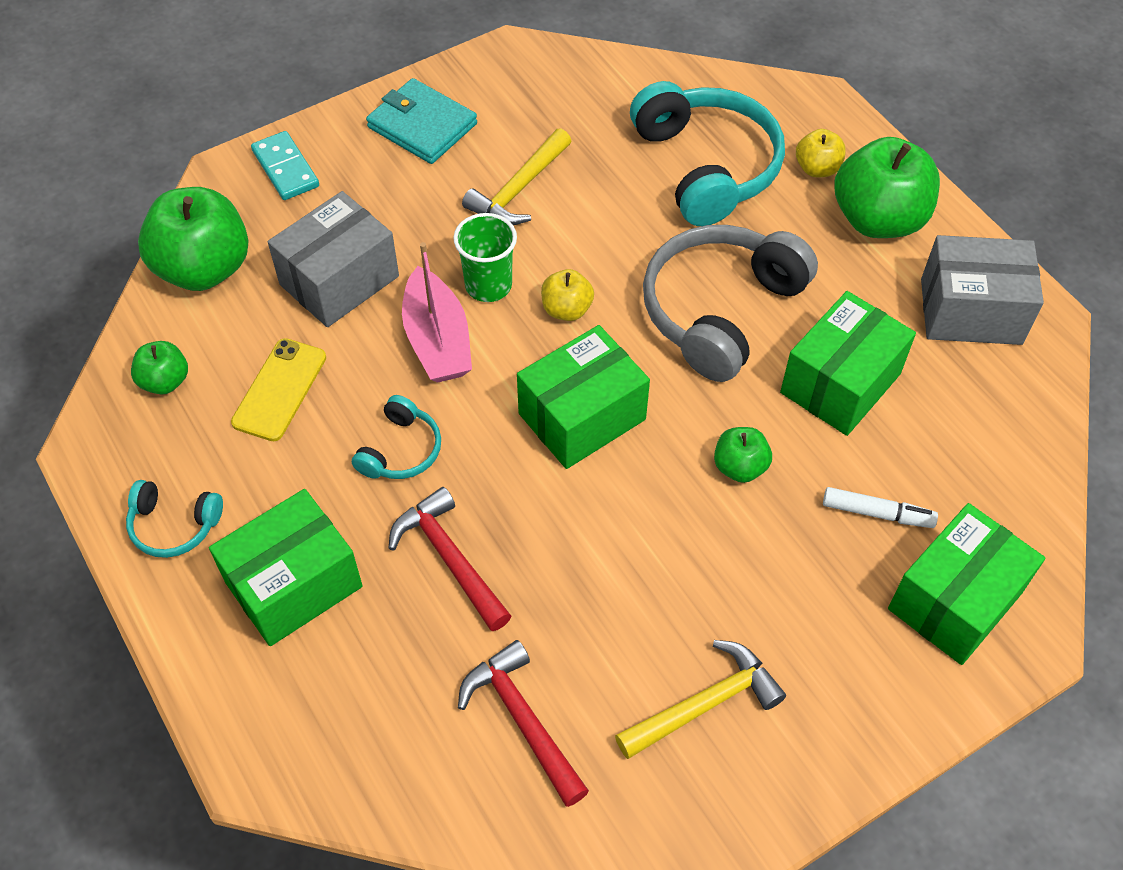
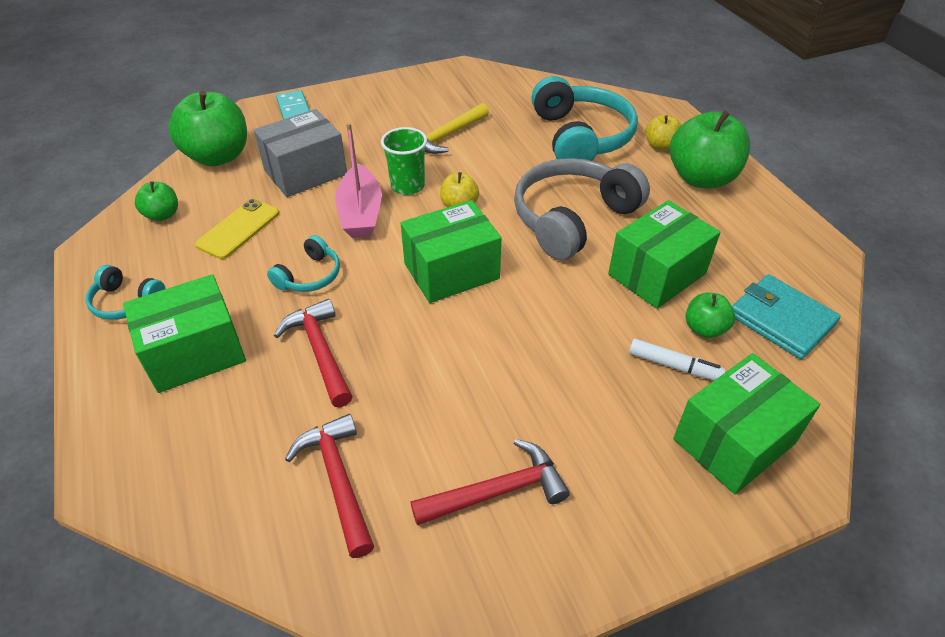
camera: 10 degrees right, 10 degrees down
(422, 125) = (392, 98): turquoise wallet -> turquoise wallet (781, 319)
(704, 704) = (497, 491): yellow hammer -> red hammer
(740, 467) = (566, 319): green apple -> green apple (704, 329)
(971, 311) = (767, 240): grey box -> none

